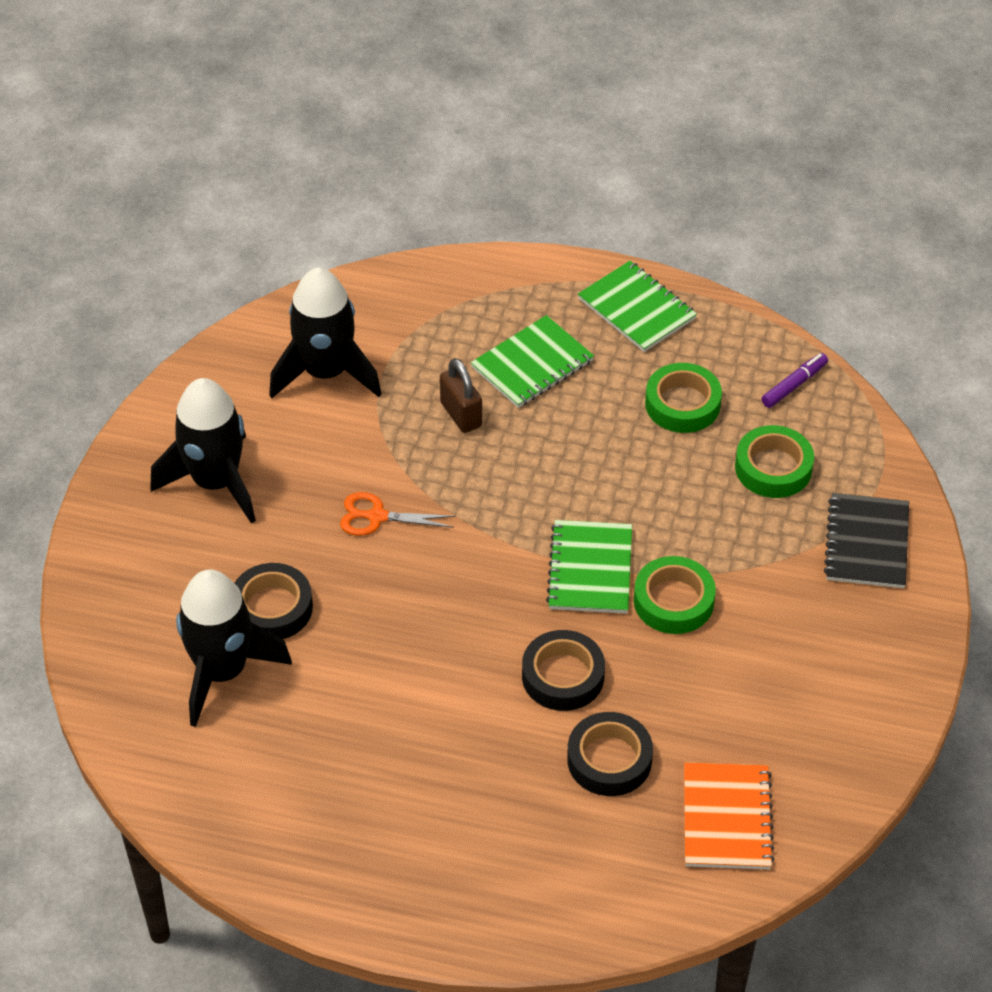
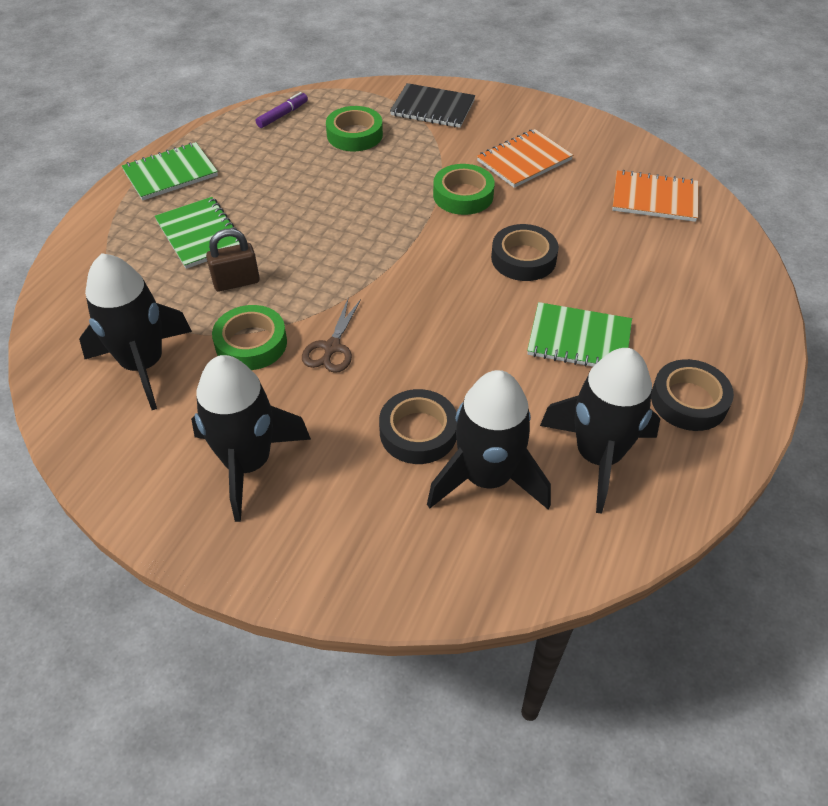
camera: 80 degrees left, 0 degrees up
(263, 765) = (598, 456): none -> black rocket
(377, 517) = (332, 347): orange scissors -> brown scissors
(590, 569) = (423, 231): green notebook -> green notebook (579, 339)
(609, 760) = (603, 245): black tape -> black tape (689, 401)
(682, 404) = (278, 165): green tape -> green tape (251, 343)
(771, 661) = (524, 160): none -> orange notebook
(794, 385) = (282, 115): purple marker -> purple marker turned 75 degrees clockwise

